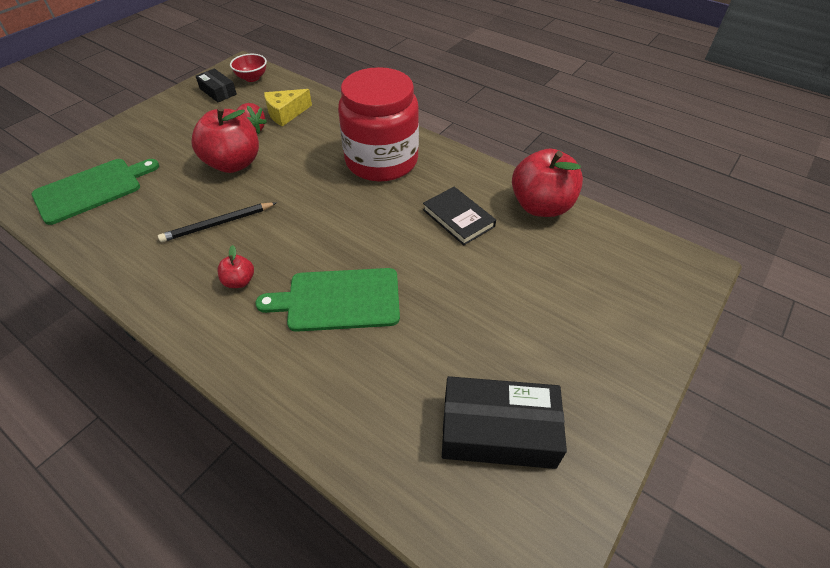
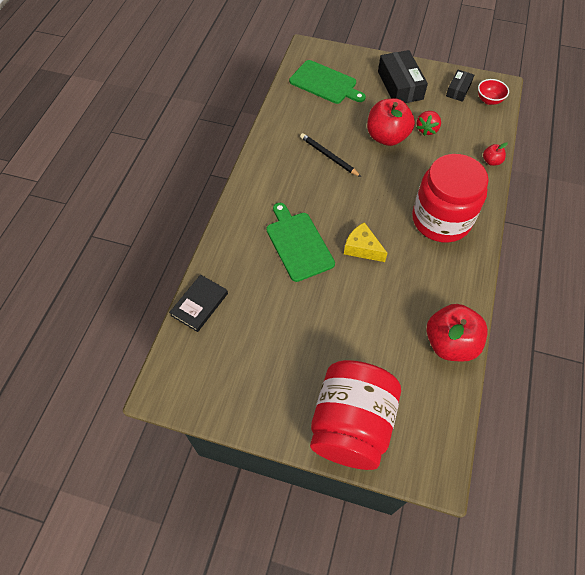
camera: 70 degrees right, 10 degrees up
(239, 281) = (290, 188): red apple -> red apple (491, 161)
(286, 113) = (459, 140): yellow cheese -> yellow cheese (362, 248)
(458, 218) = (405, 289): black book -> black book (199, 304)
(498, 431) = (240, 357): black box -> black box (400, 85)
(628, 327) = (351, 424): none -> red jar

